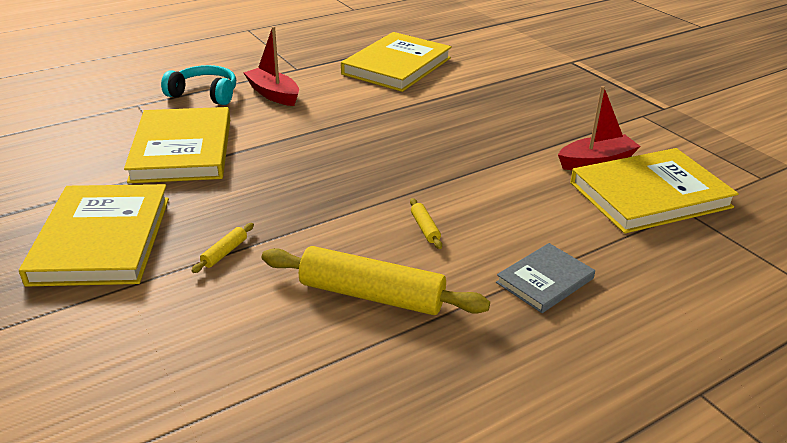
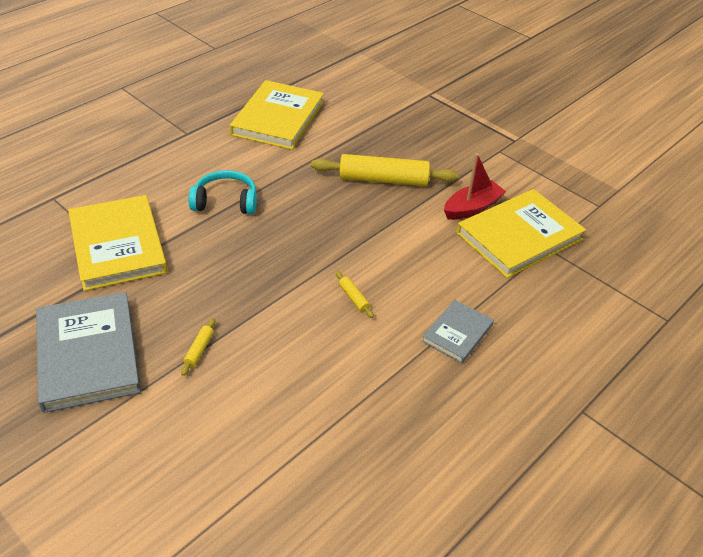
camera: 15 degrees left, 10 degrees up
(102, 239) = (88, 354): yellow book -> grey book
(205, 94) = (112, 176): turquoise headphones -> turquoise headphones (225, 202)
(273, 94) = (176, 168): red boat -> none
(371, 295) = (331, 370): yellow rolling pin -> yellow rolling pin (383, 180)

